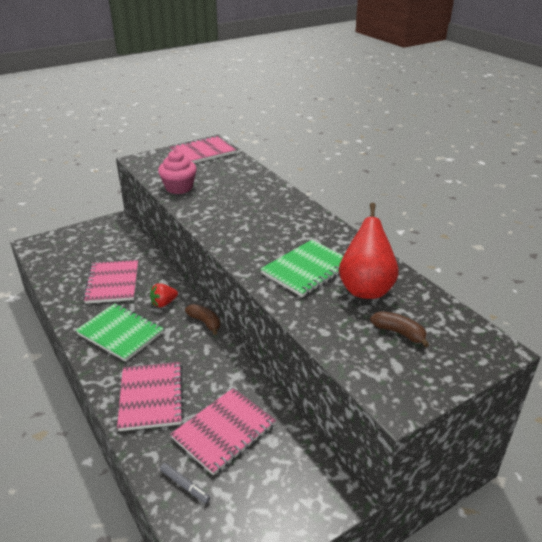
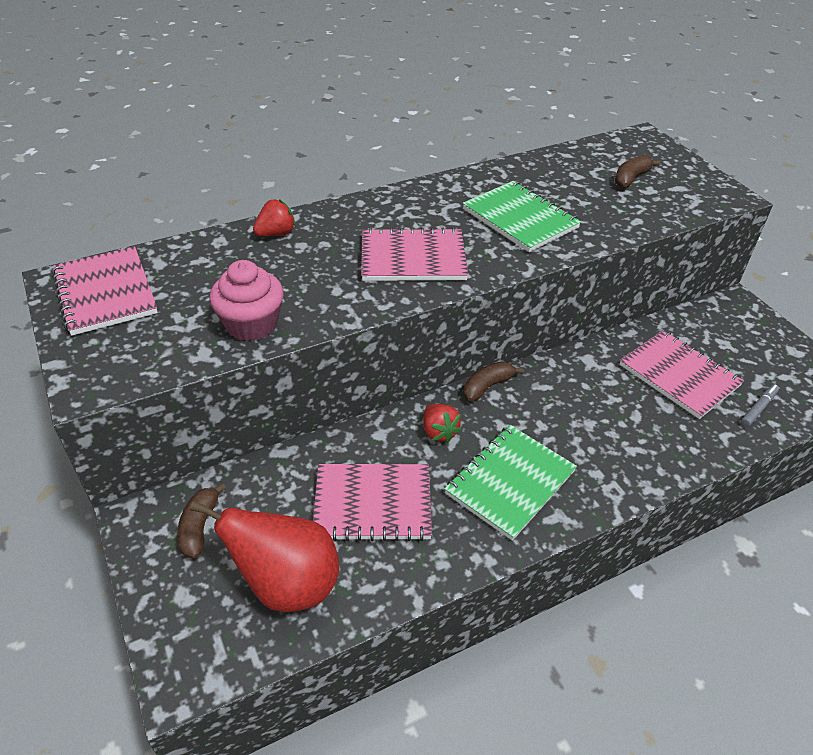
camera: 85 degrees left, 10 degrees up
(107, 236) = (199, 527): none -> brown banana
(151, 397) = (637, 440): pink notebook -> pink notebook (413, 258)
(263, 185) = (276, 233): none -> red strawberry
(366, 289) = (557, 185): red pear -> red pear (287, 584)

